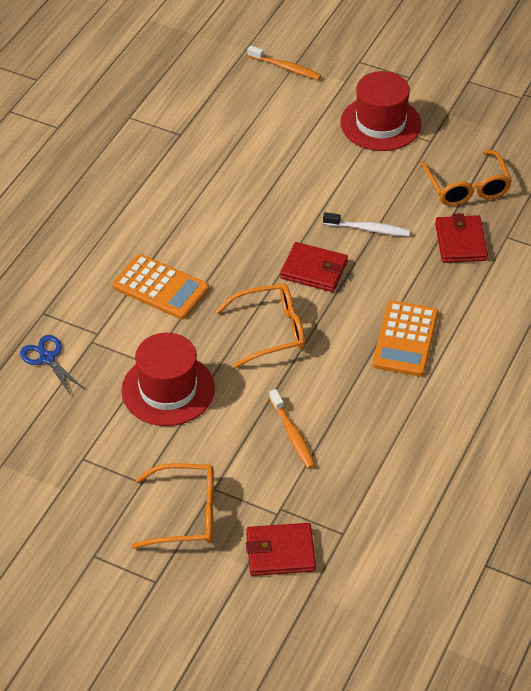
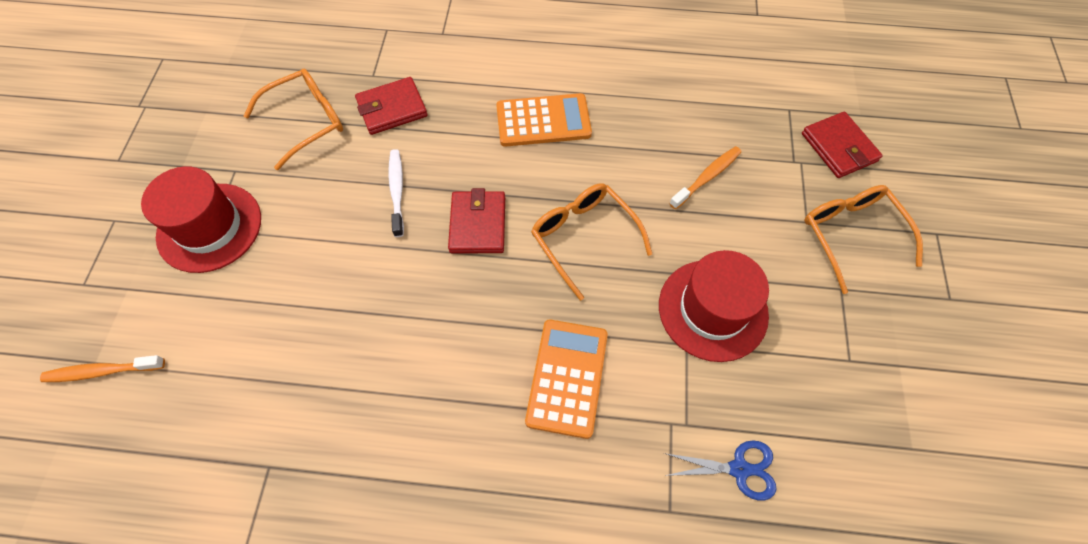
camera: 110 degrees left, 15 degrees up
(47, 358) = (739, 469): blue scissors -> blue scissors turned 120 degrees counterclockwise
(286, 68) = (102, 371): orange toothbrush -> orange toothbrush turned 105 degrees counterclockwise

